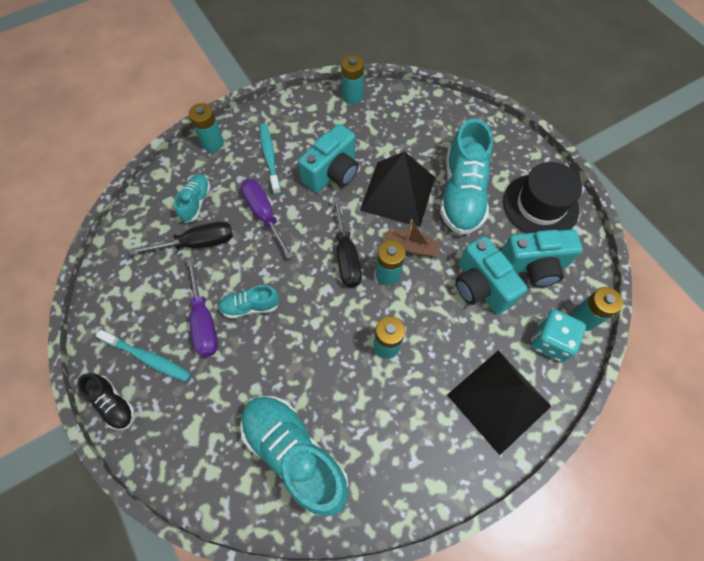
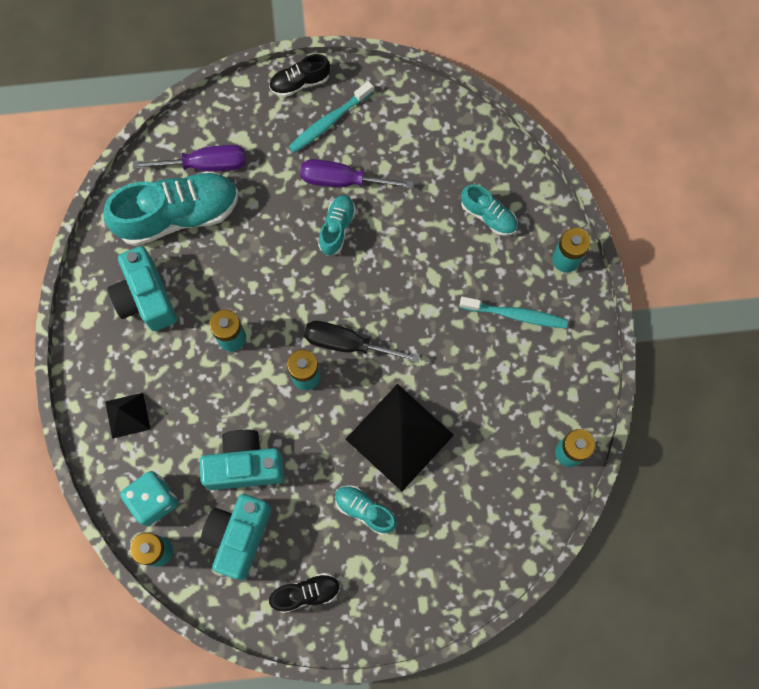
camera: 115 degrees right, 10 degrees up
(198, 243) = (434, 201): black screwdriver -> none
(264, 214) = (439, 280): purple screwdriver -> purple screwdriver (206, 164)
(332, 173) = (462, 376): turquoise camera -> turquoise camera (146, 298)
(412, 247) = (325, 417): brown boat -> none
(462, 193) = (365, 510): turquoise shoe -> turquoise shoe, size x0.50
(499, 400) = (127, 415): black pyramid -> black pyramid, size x0.51
(540, 205) = (306, 593): black hat -> black shoe

